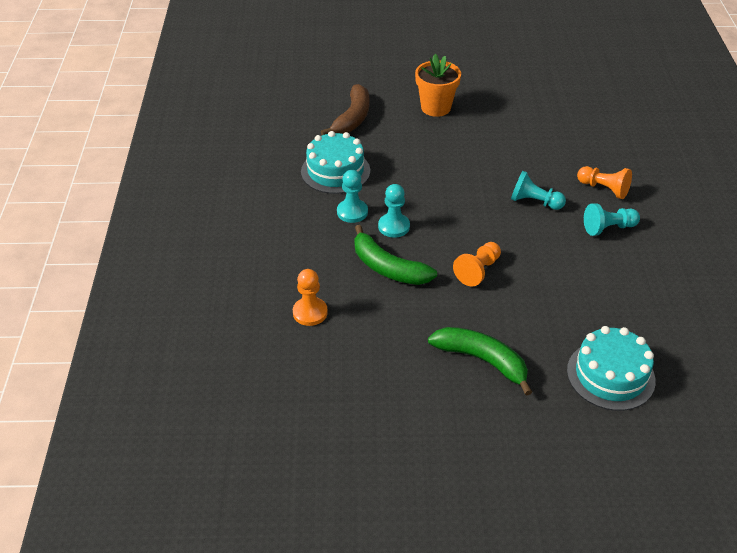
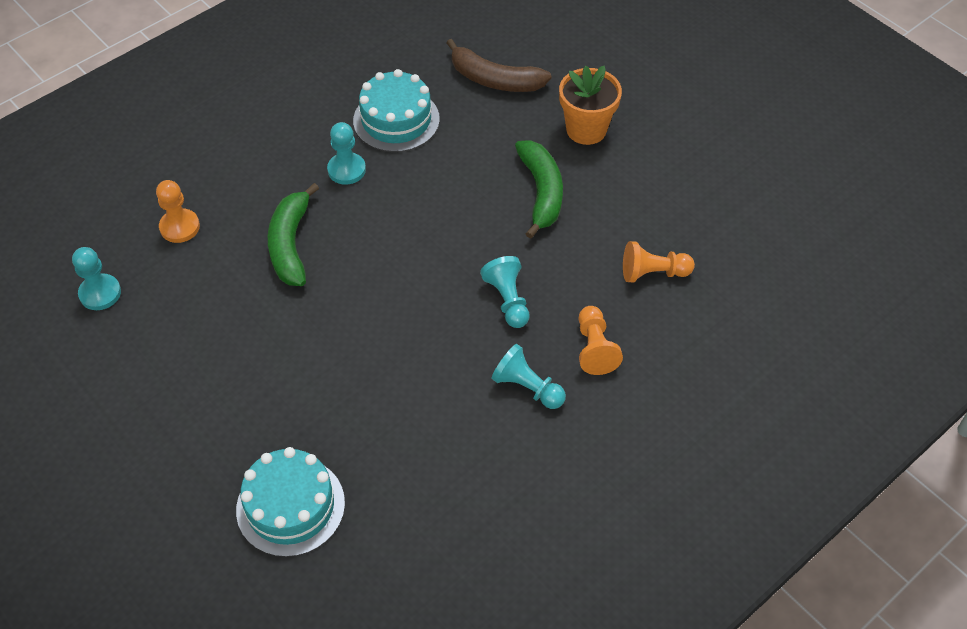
camera: 50 degrees right, 10 degrees up
(352, 118) = (494, 80): brown banana -> brown banana turned 45 degrees clockwise
(394, 226) = (355, 213): turquoise pawn -> turquoise pawn (100, 293)
(478, 271) = (350, 315): orange pawn -> orange pawn (653, 273)
(482, 360) = (224, 389): green banana -> green banana (541, 192)

